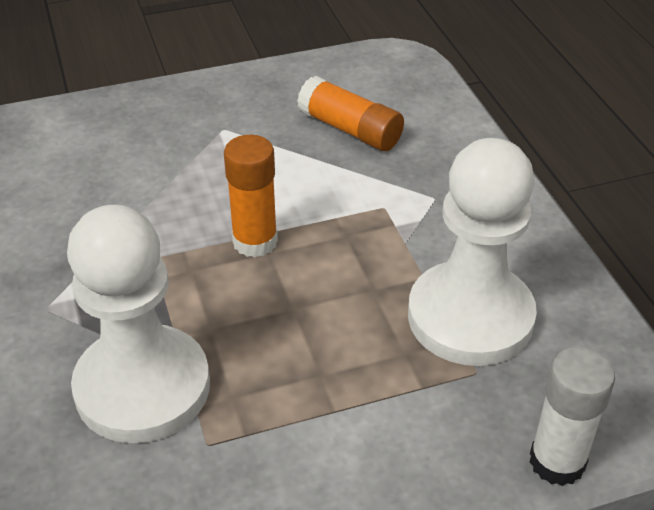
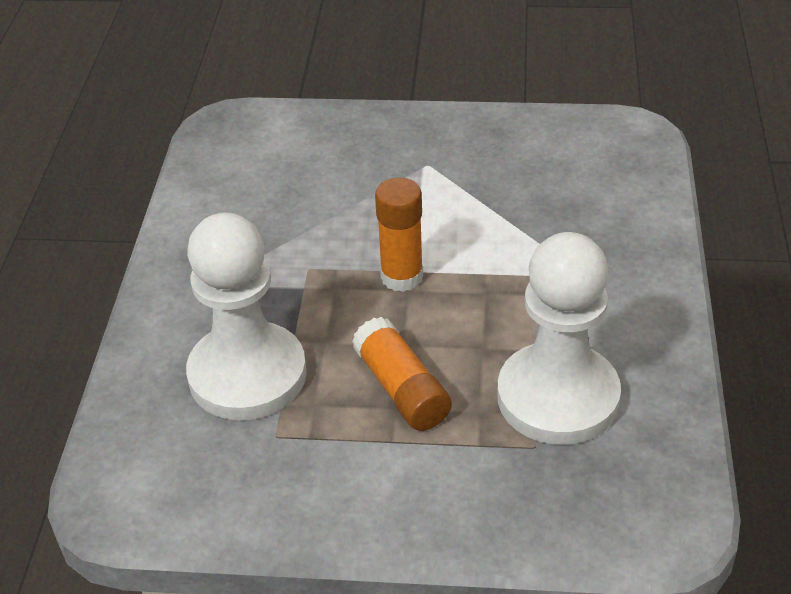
camera: 25 degrees right, 0 degrees up
(350, 130) = (545, 193): orange glue stick -> orange glue stick (402, 389)
(557, 462) = (561, 543): white glue stick -> none

